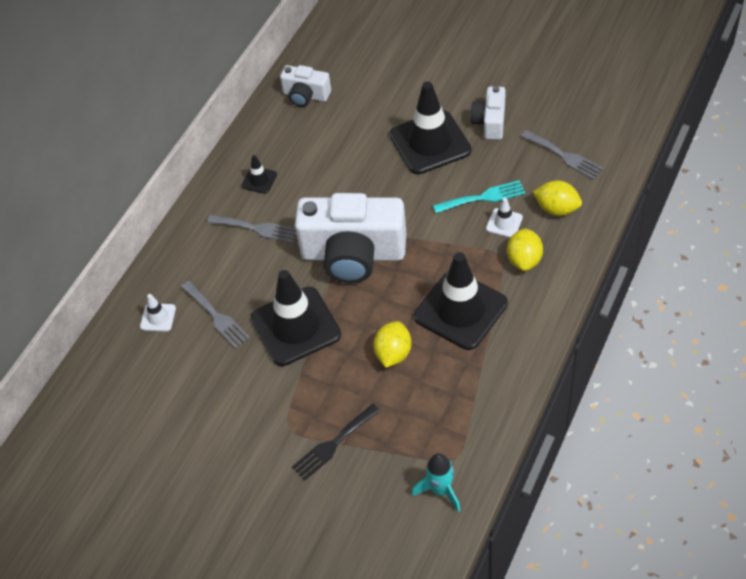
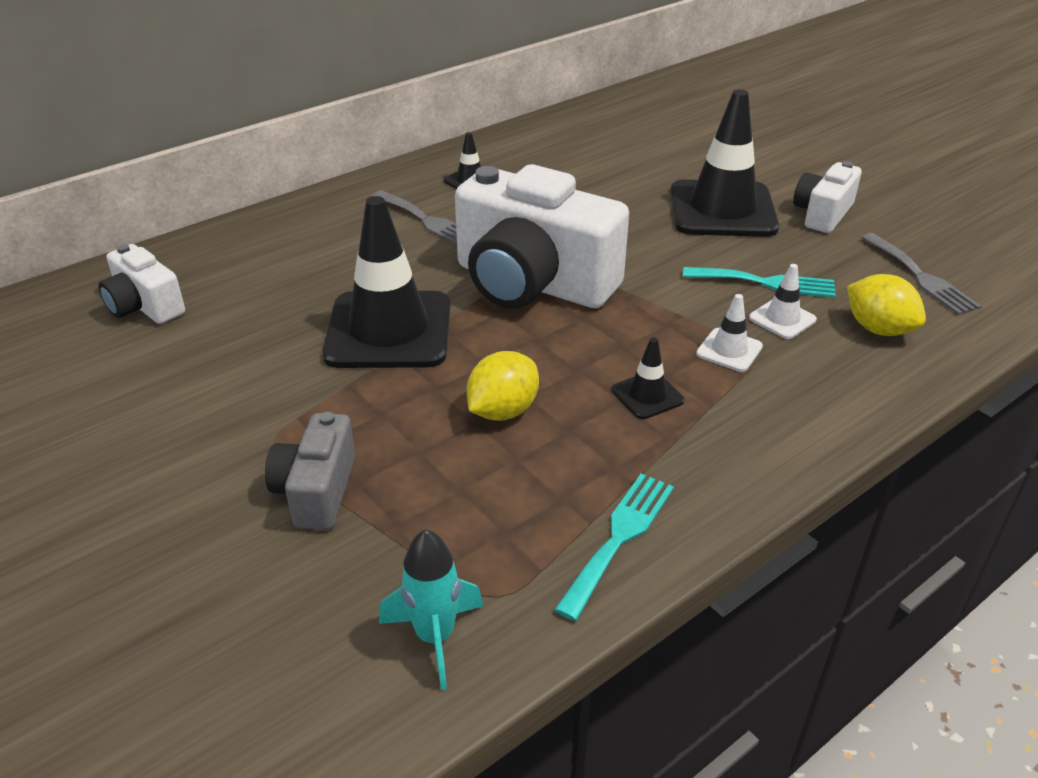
camera: 20 degrees right, 15 degrees down
(158, 317) = (225, 262): white traffic cone -> white traffic cone (729, 350)
(216, 316) = (296, 285): grey fork -> none
(306, 95) = (589, 130): white camera -> white camera (145, 306)
(333, 444) = (317, 491): black fork -> grey camera
(460, 310) = (647, 395): black traffic cone -> black traffic cone, size x0.44
(491, 402) = (619, 538): none -> turquoise fork
(524, 260) = (790, 370): yellow lemon -> none

